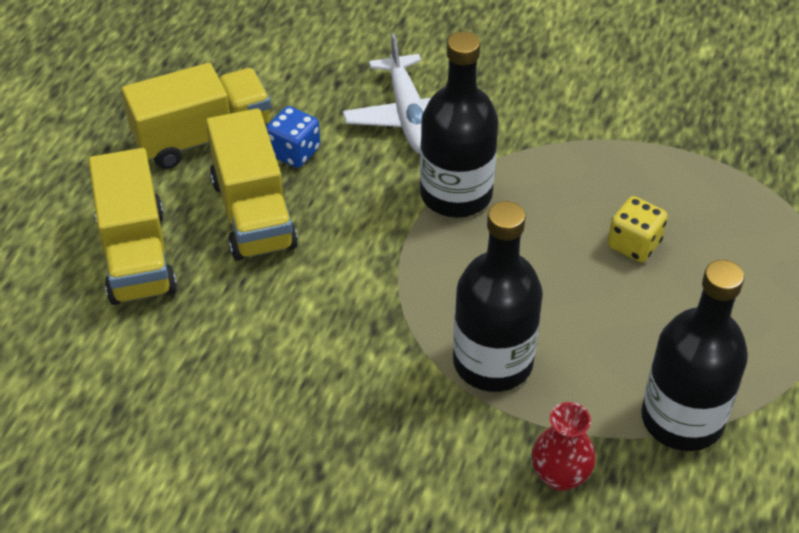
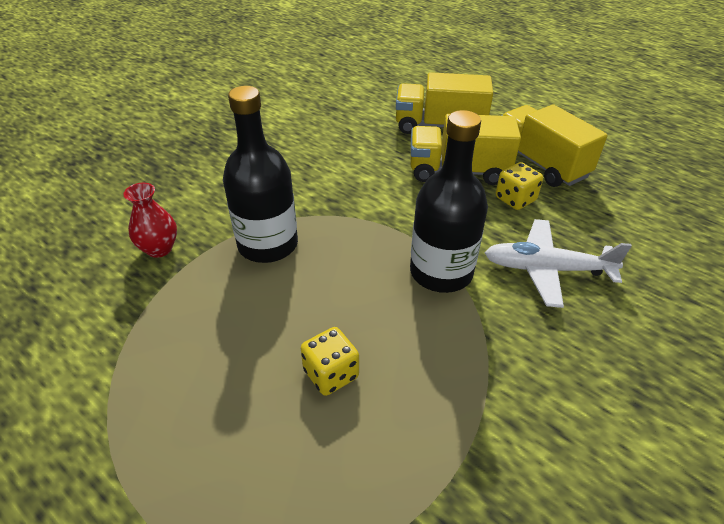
camera: 110 degrees right, 5 degrees down
(203, 138) = (540, 163): yellow truck -> yellow truck turned 150 degrees clockwise
(294, 152) = (515, 199): blue dice -> yellow dice
(682, 419) = (143, 331): black bottle -> none

